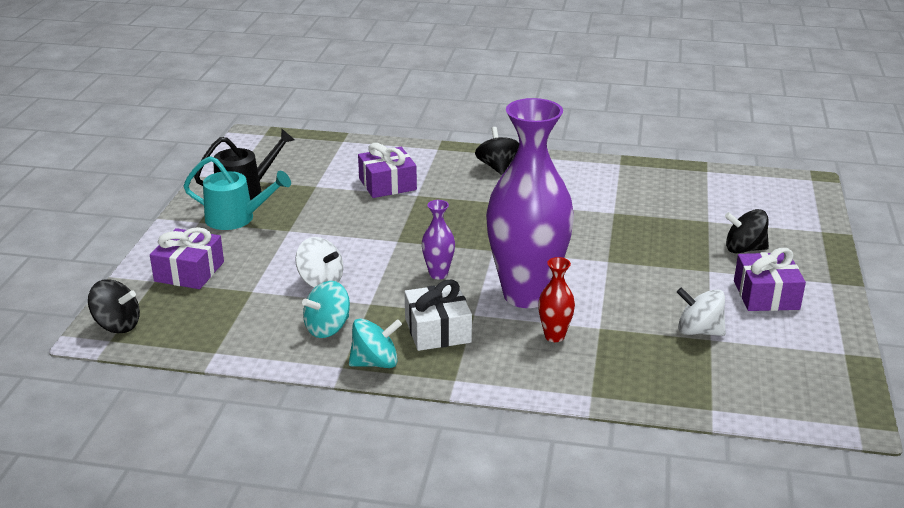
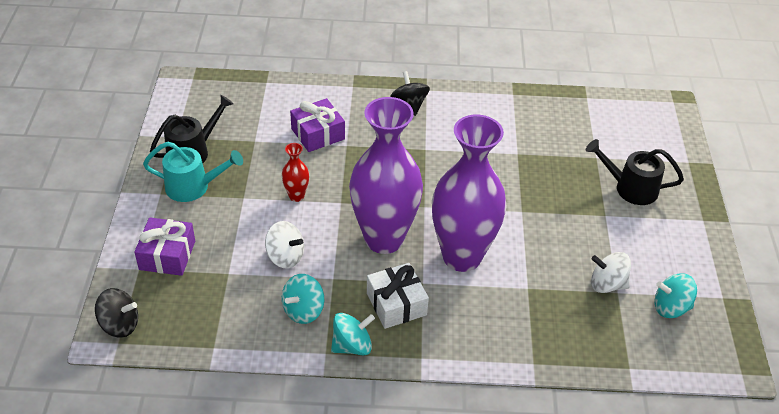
camera: 10 degrees left, 15 degrees up
(438, 274) = (384, 239): purple vase -> purple vase, size x2.46
(554, 336) = (493, 301): red vase -> red vase (296, 196)
(744, 249) = (630, 188): black spinning top -> black watering can
(766, 295) = (654, 239): purple gift -> none
(775, 357) = (671, 307): none -> turquoise spinning top

